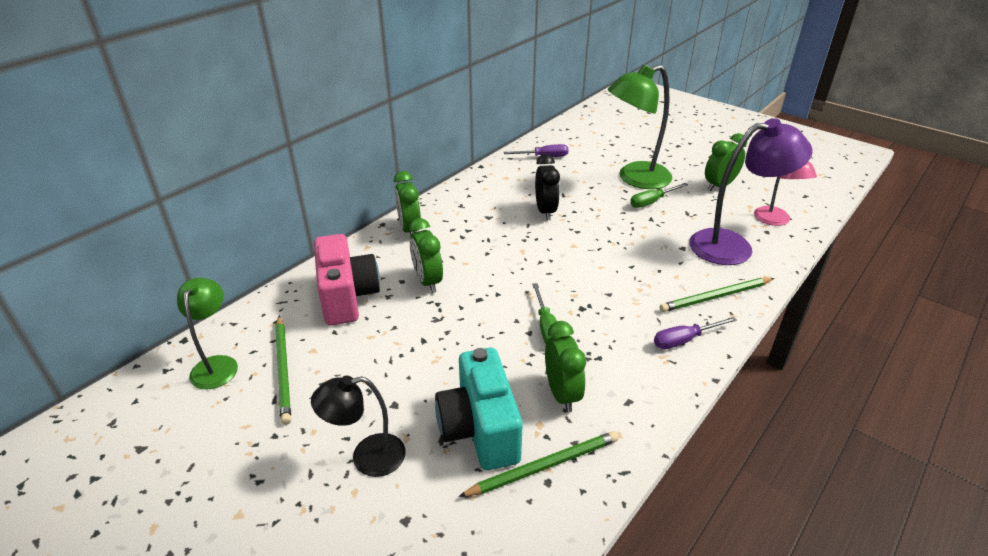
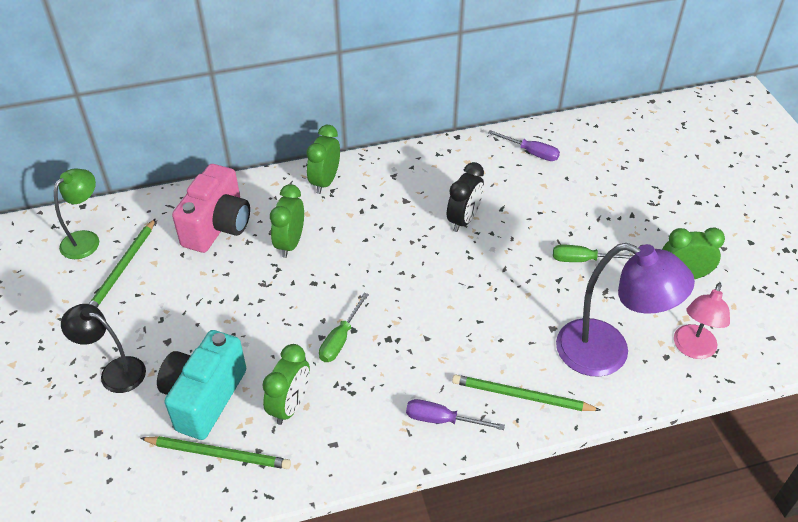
camera: 35 degrees right, 10 degrees up
(635, 178) = (597, 223): green lamp -> none

